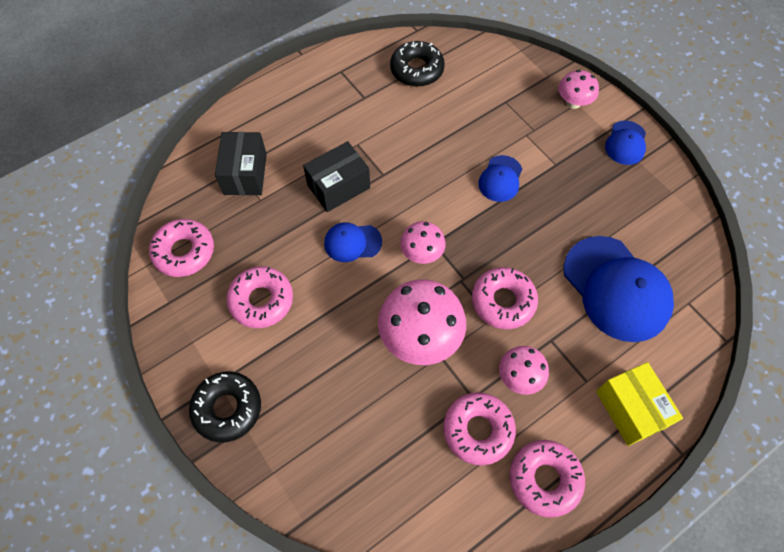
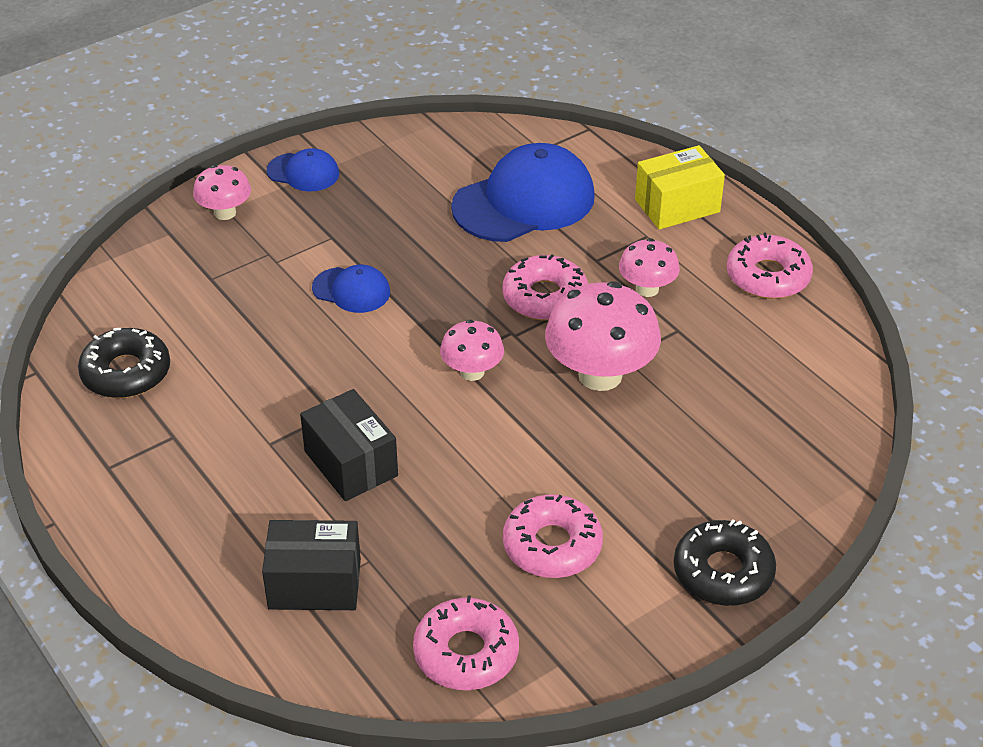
camera: 90 degrees left, 20 degrees down
(352, 242) = (453, 445): blue cap -> none
(478, 430) = (719, 327): pink donut -> none

